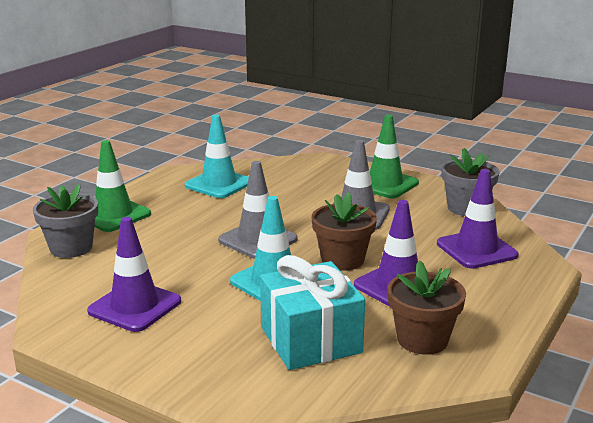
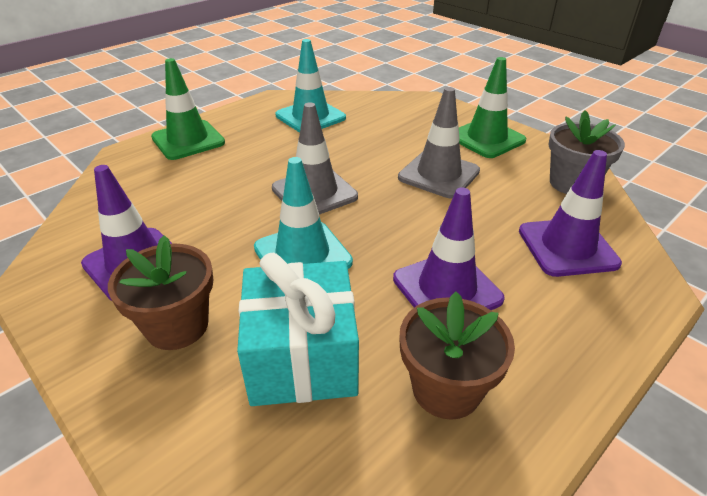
camera: 15 degrees right, 15 degrees up
(71, 248) = (124, 174): grey flower pot -> none
(342, 260) = (396, 236): brown flower pot -> brown flower pot (177, 326)

